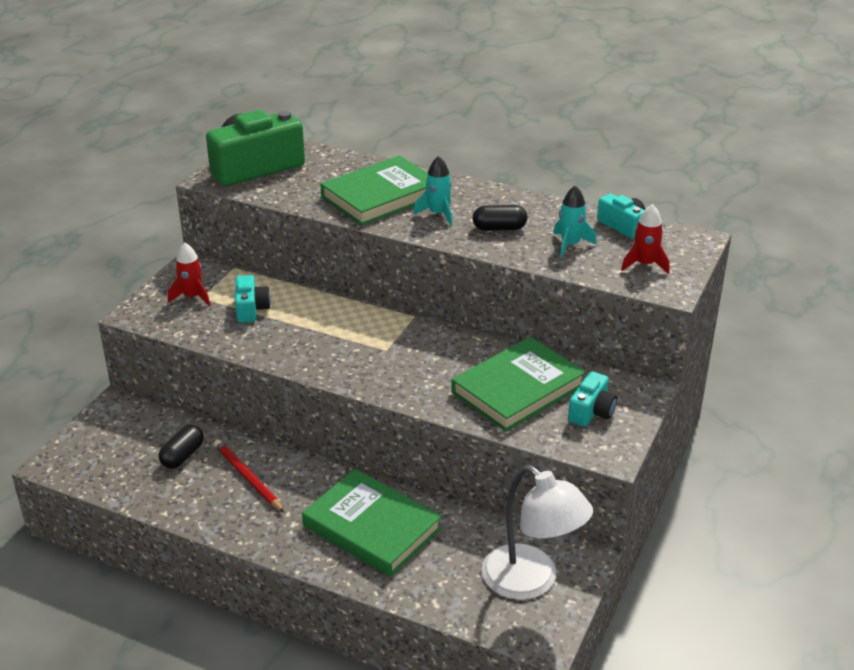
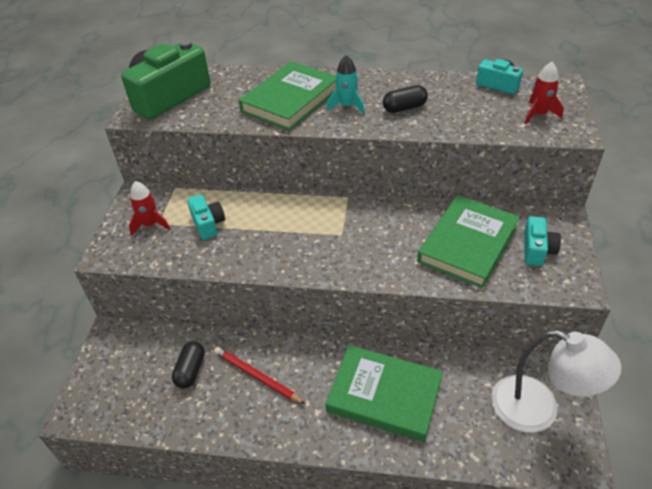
camera: 15 degrees left, 10 degrees up
(570, 245) = (470, 110): turquoise rocket -> none

